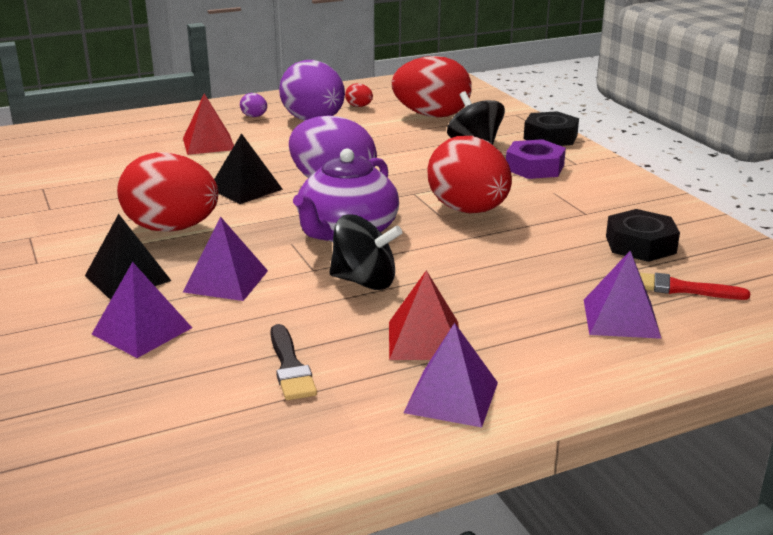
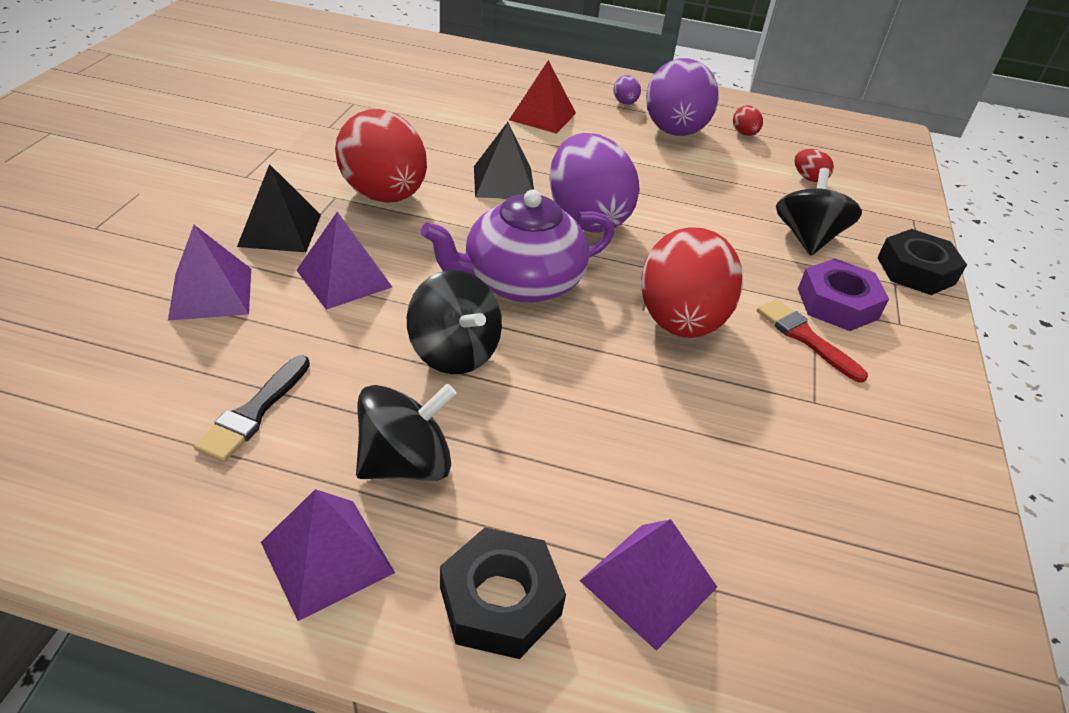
camera: 35 degrees right, 15 degrees up
(424, 340) = (406, 463): red pyramid -> black spinning top
(431, 115) = (808, 178): red egg -> red egg, size x0.40
(640, 244) = (823, 490): black nut -> black nut (500, 601)
(680, 288) = (786, 591): red brush -> red brush (805, 338)

